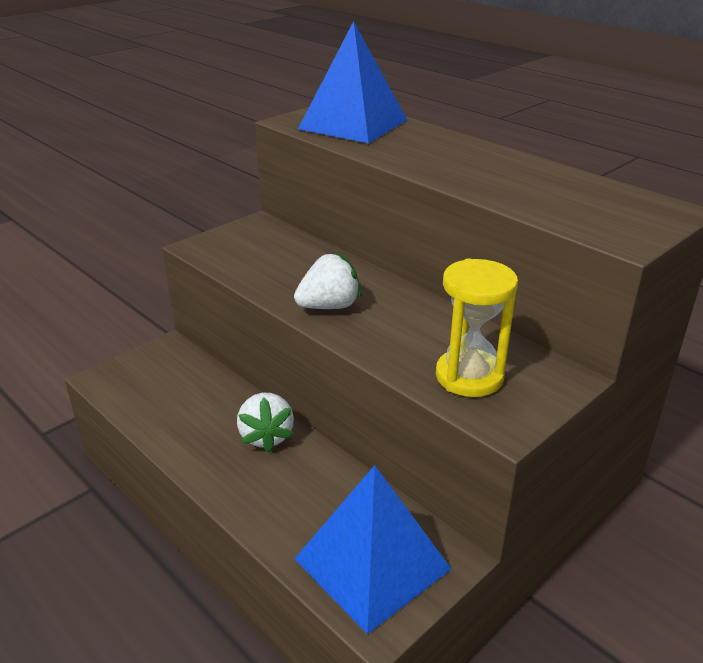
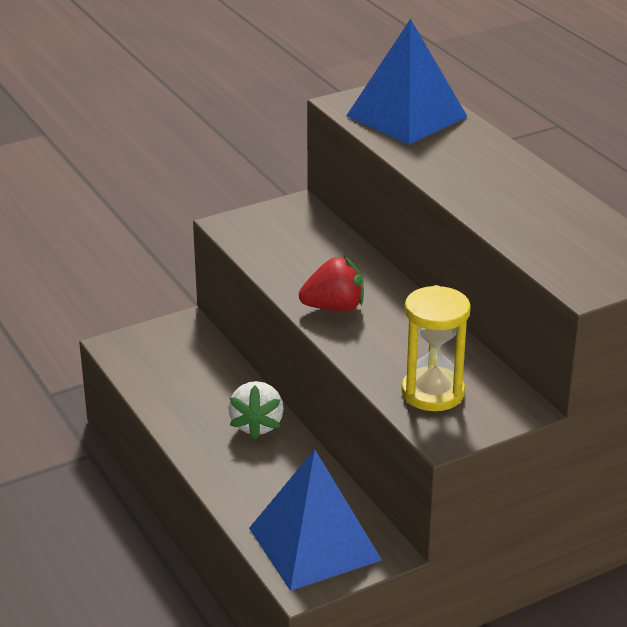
camera: 15 degrees right, 0 degrees up
(329, 306) = (334, 307): white strawberry -> red strawberry

